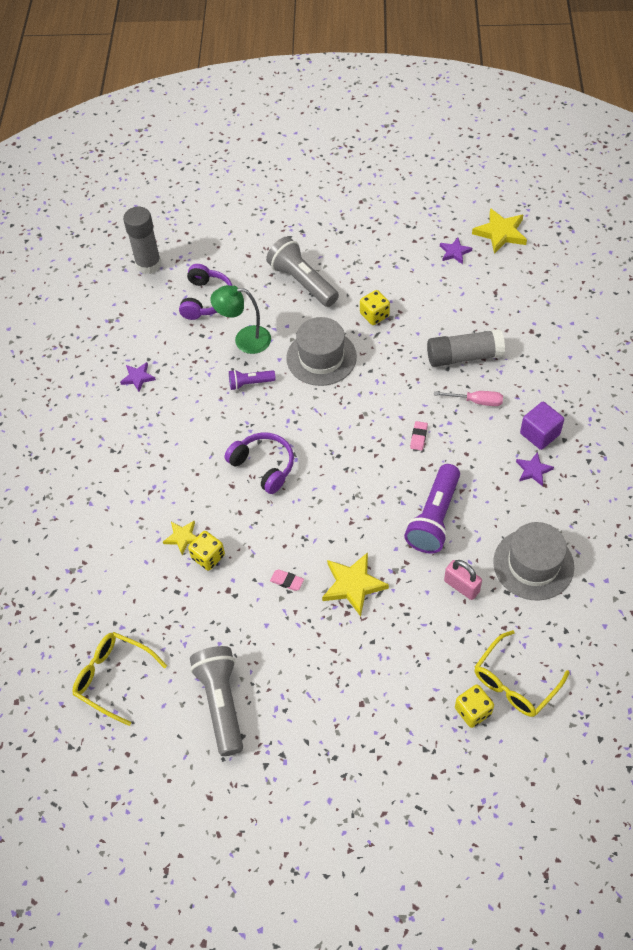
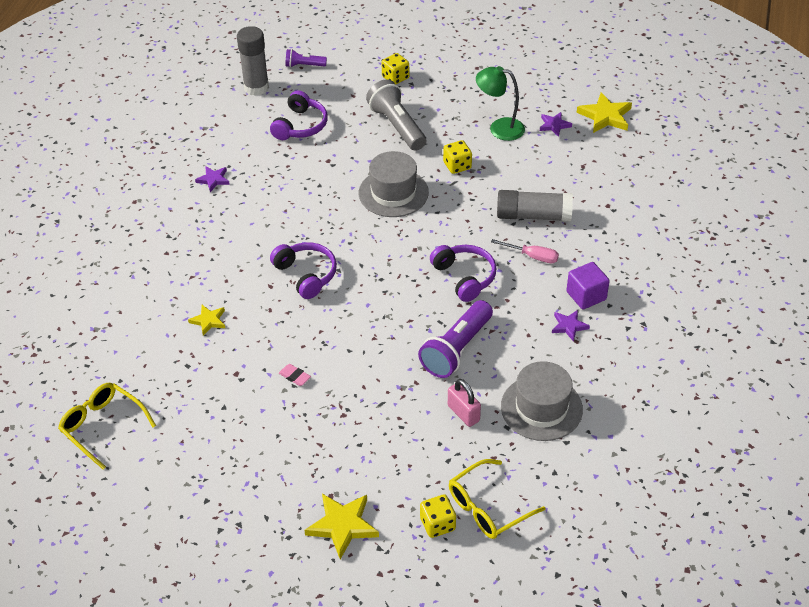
camera: 10 degrees right, 10 degrees down
(208, 557) = (227, 341): yellow dice -> yellow dice (395, 78)
(221, 702) = (196, 468): grey flashlight -> none
(244, 340) = (325, 165): green lamp -> green lamp (499, 128)
(250, 383) = (317, 203): purple flashlight -> purple flashlight (304, 65)
(353, 585) = (357, 392): yellow star -> yellow star (342, 526)
(418, 437) = (465, 277): pink eraser -> purple headphones

